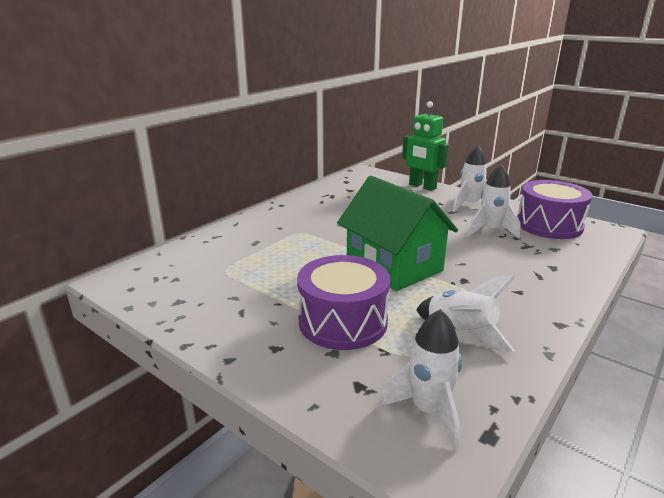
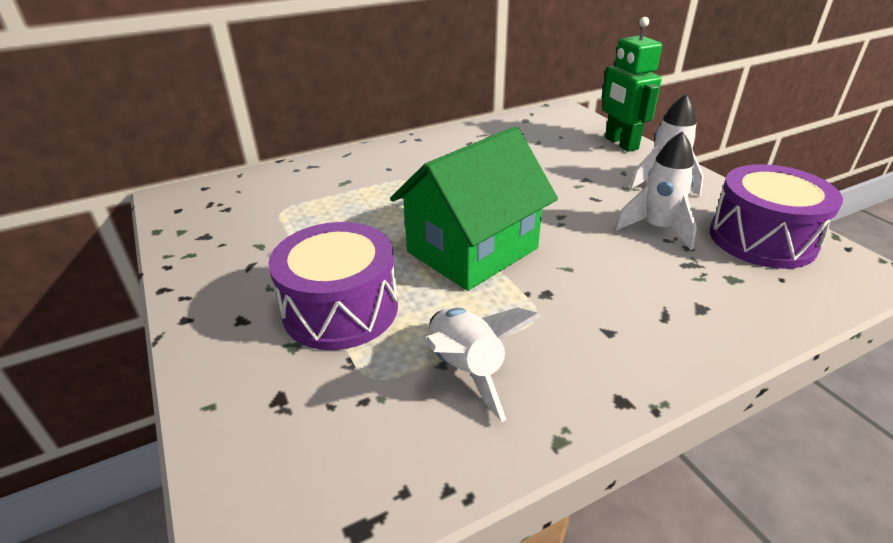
camera: 25 degrees right, 10 degrees up
(394, 266) = (472, 250): green house -> green house turned 60 degrees clockwise
(428, 411) = (321, 462): white rocket -> none

